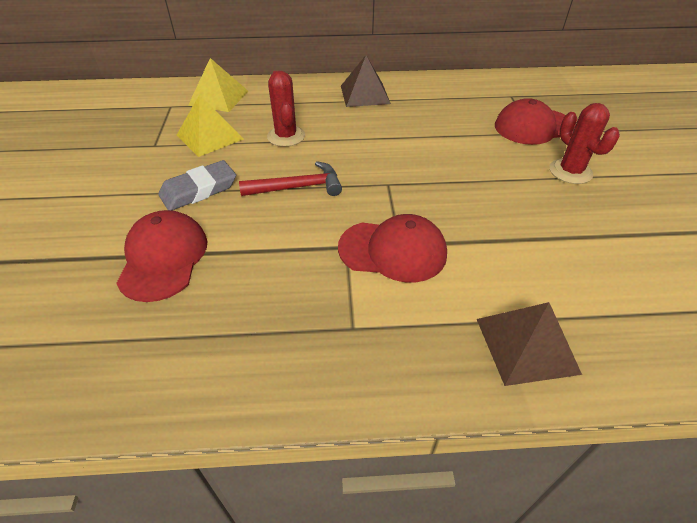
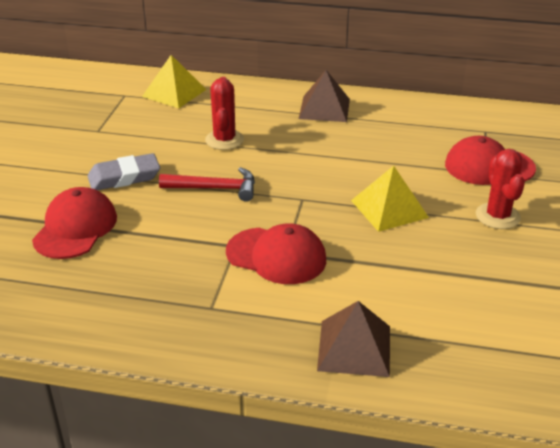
camera: 15 degrees right, 10 degrees down
(209, 137) = (151, 130): yellow pyramid -> yellow pyramid (389, 208)

